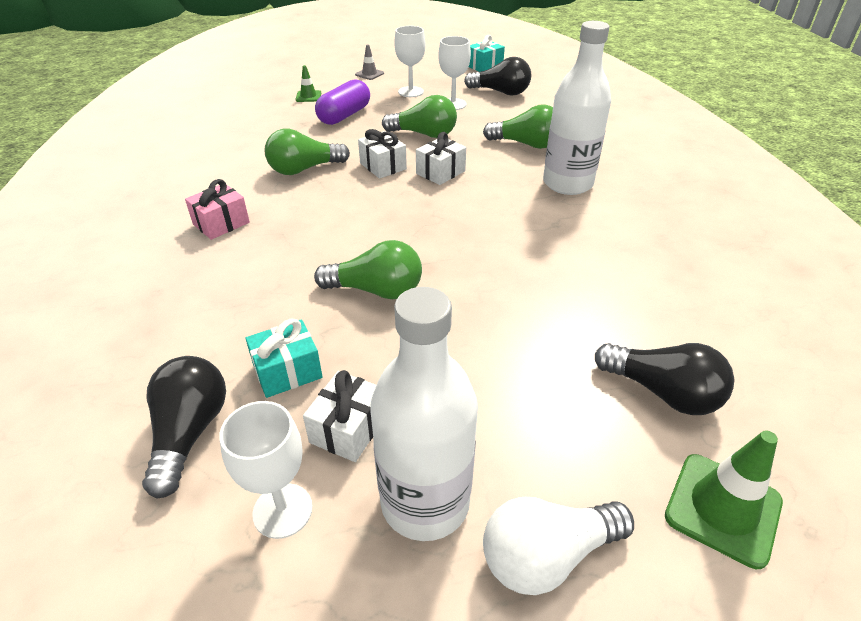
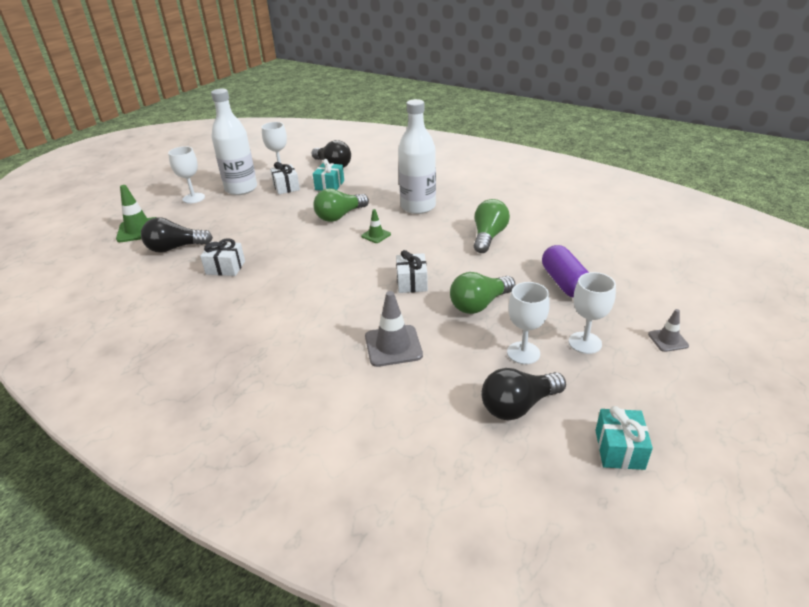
camera: 135 degrees right, 5 degrees down
(221, 223) = (458, 198): pink gift -> none
(308, 96) = (631, 281): green traffic cone -> green traffic cone (376, 235)
(383, 166) = (453, 265): white gift -> white gift (225, 268)
(526, 144) = (393, 346): green light bulb -> grey traffic cone
(547, 555) = (193, 198): white light bulb -> white goblet
(567, 184) = (316, 326): white bottle -> white bottle (418, 207)

